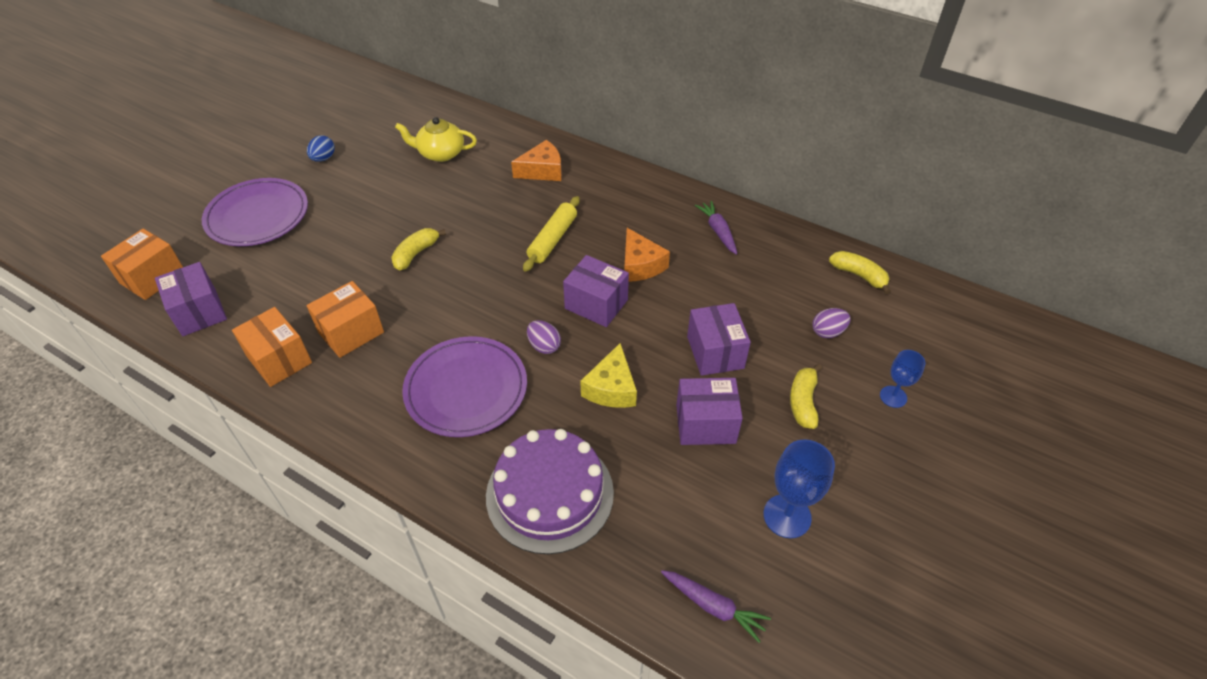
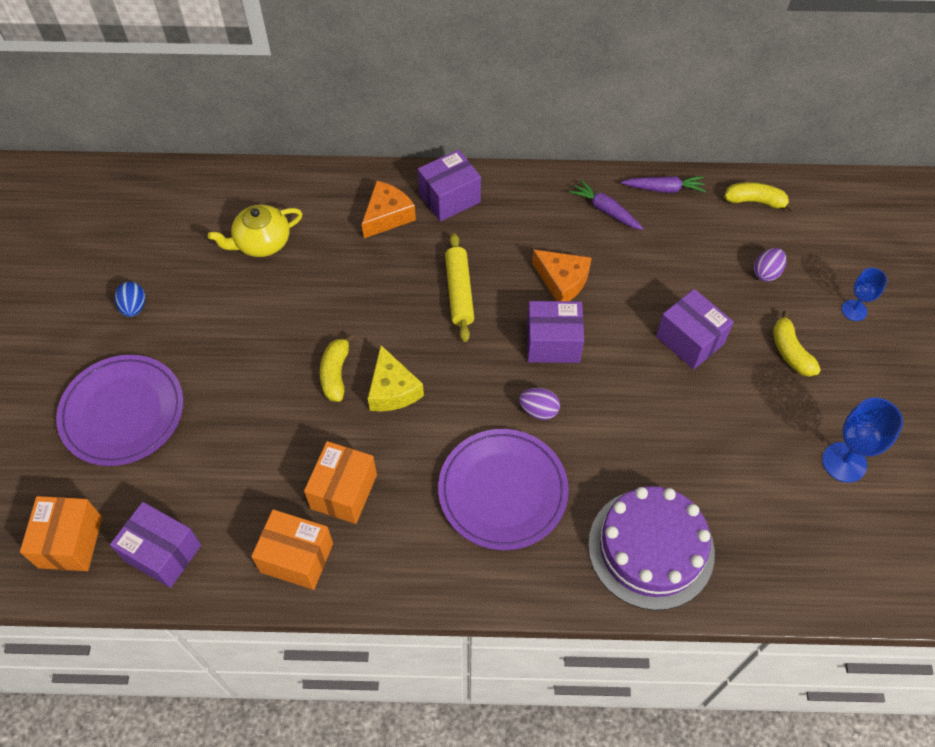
camera: 30 degrees left, 10 degrees up
(611, 388) = (628, 421): yellow cheese -> yellow cheese (392, 390)
(705, 424) = (728, 414): purple box -> purple box (449, 198)
(713, 606) = (841, 569): purple carrot -> purple carrot (664, 189)

